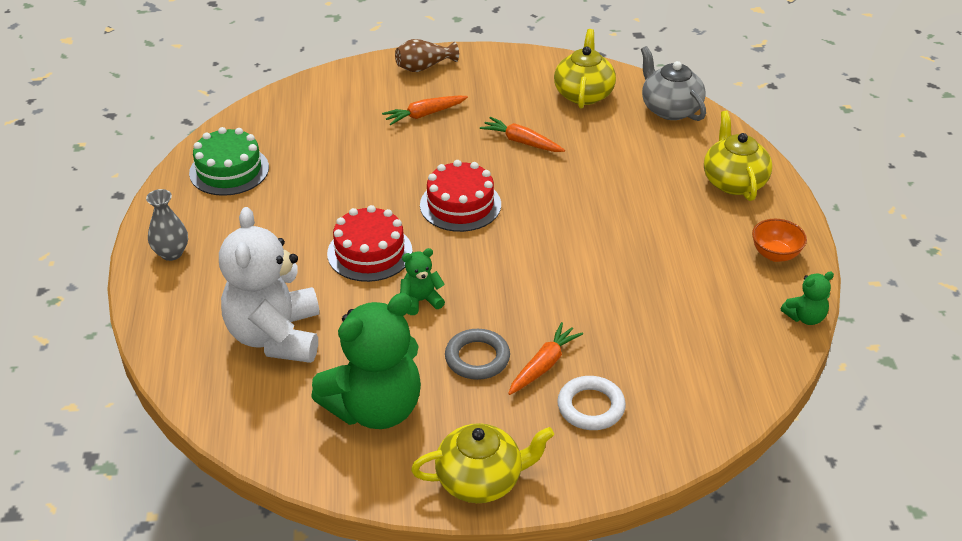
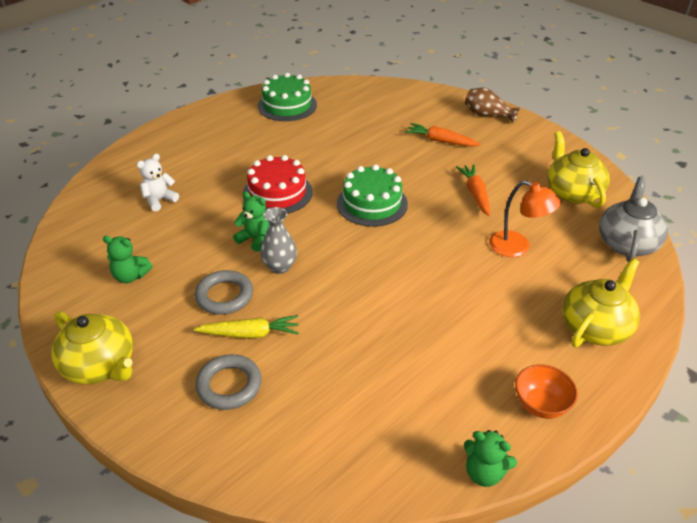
camera: 50 degrees right, 0 degrees up
(171, 253) = (192, 127): grey vase -> grey vase (280, 267)
(276, 336) = (159, 200): white teddy bear -> white teddy bear, size x0.44
(375, 408) = (130, 276): green teddy bear -> green teddy bear, size x0.44
(460, 205) = (372, 203): red cake -> green cake
(543, 365) = (250, 334): orange carrot -> yellow carrot
(583, 94) = (572, 192): yellow teapot -> yellow teapot turned 75 degrees counterclockwise
(591, 407) = (229, 385): white ring -> grey ring
(612, 162) = (517, 247): none -> orange lamp

